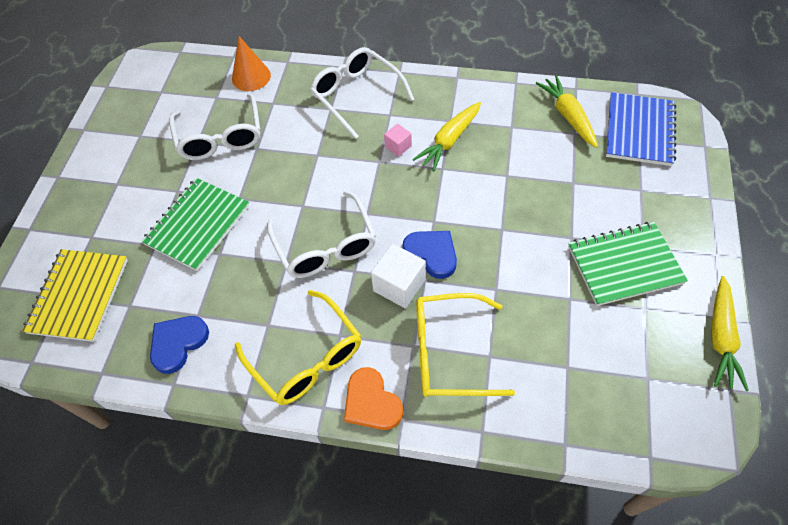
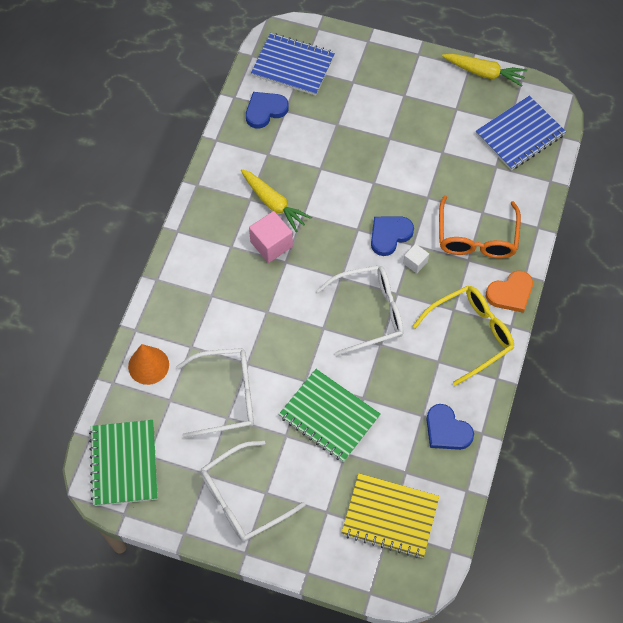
camera: 85 degrees left, 5 degrees up
(356, 95) = (200, 271): white glasses -> white glasses (243, 498)
(398, 146) = (271, 244): pink cube -> pink cube, size x1.75
(399, 285) = (415, 262): white cube -> white cube, size x0.57
(449, 352) = (476, 237): yellow glasses -> orange glasses
(567, 116) = (265, 110): yellow carrot -> blue heart
(624, 265) = (419, 111): green notebook -> green notebook (124, 463)
(632, 394) = (519, 134): none -> blue notebook

